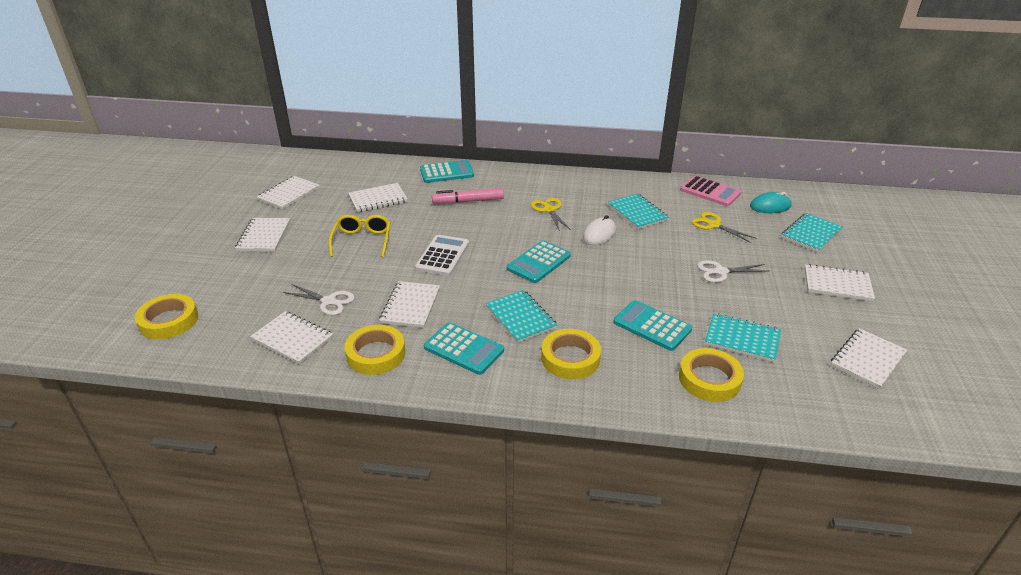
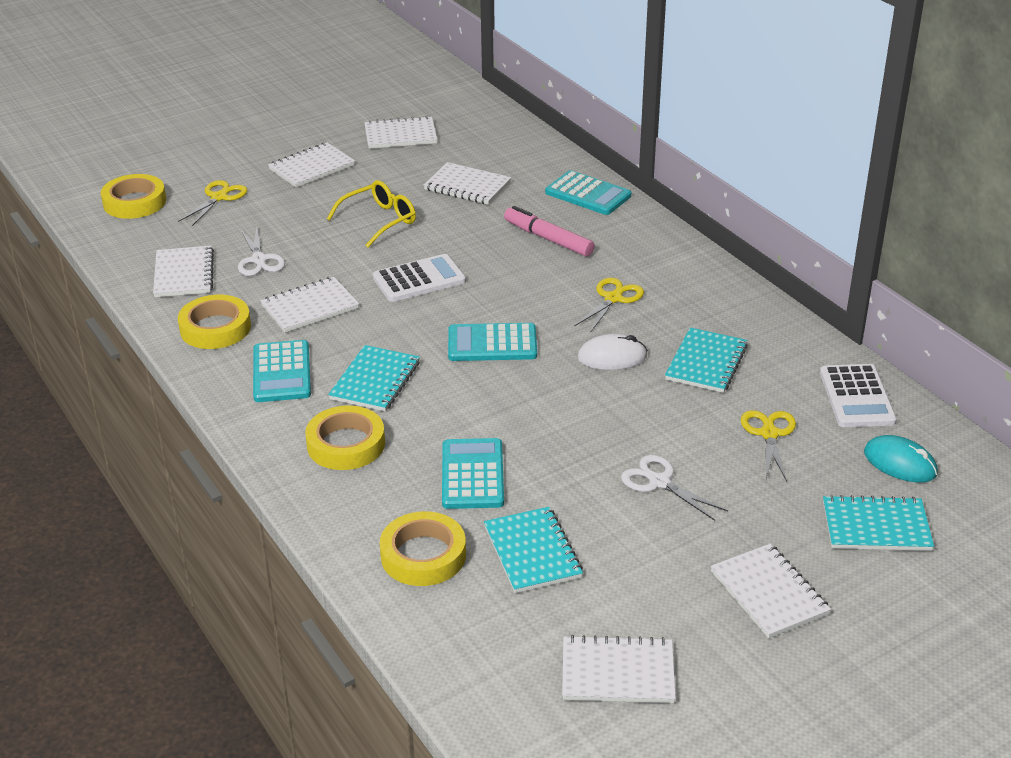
camera: 50 degrees right, 0 degrees up
(230, 284) = (219, 197): none -> yellow scissors
(710, 192) = (856, 397): pink calculator -> white calculator

